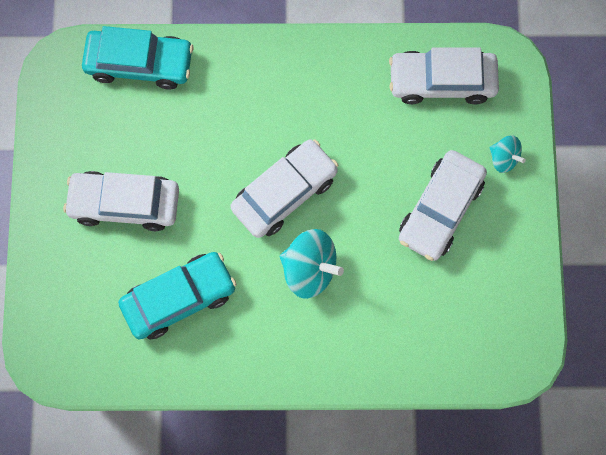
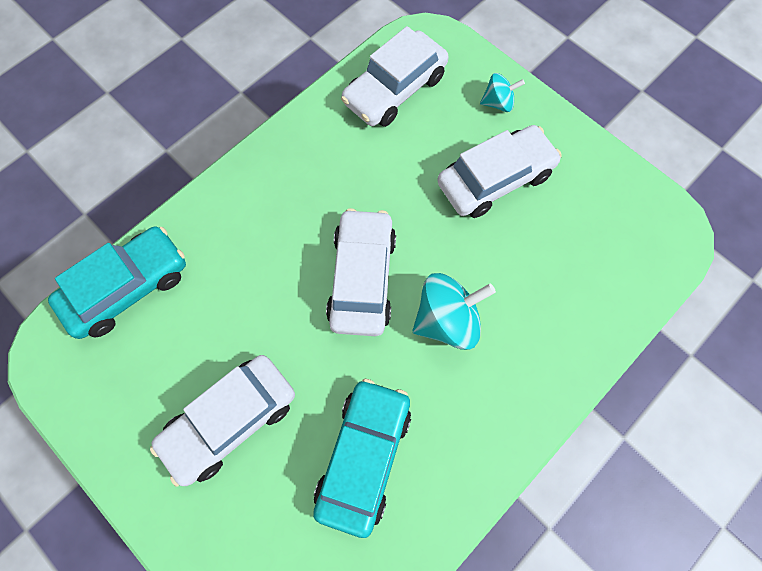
camera: 45 degrees left, 5 degrees down
(440, 209) = (495, 179): white car -> white car turned 105 degrees counterclockwise

